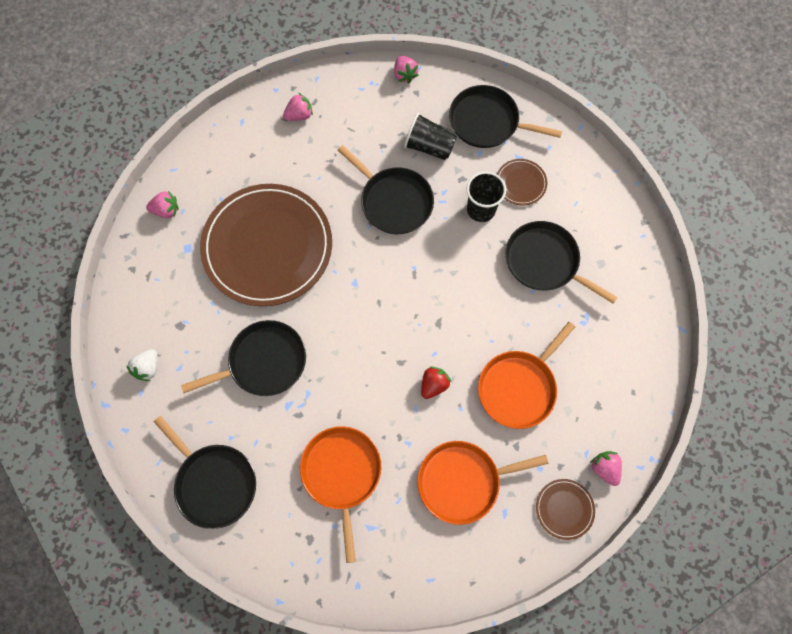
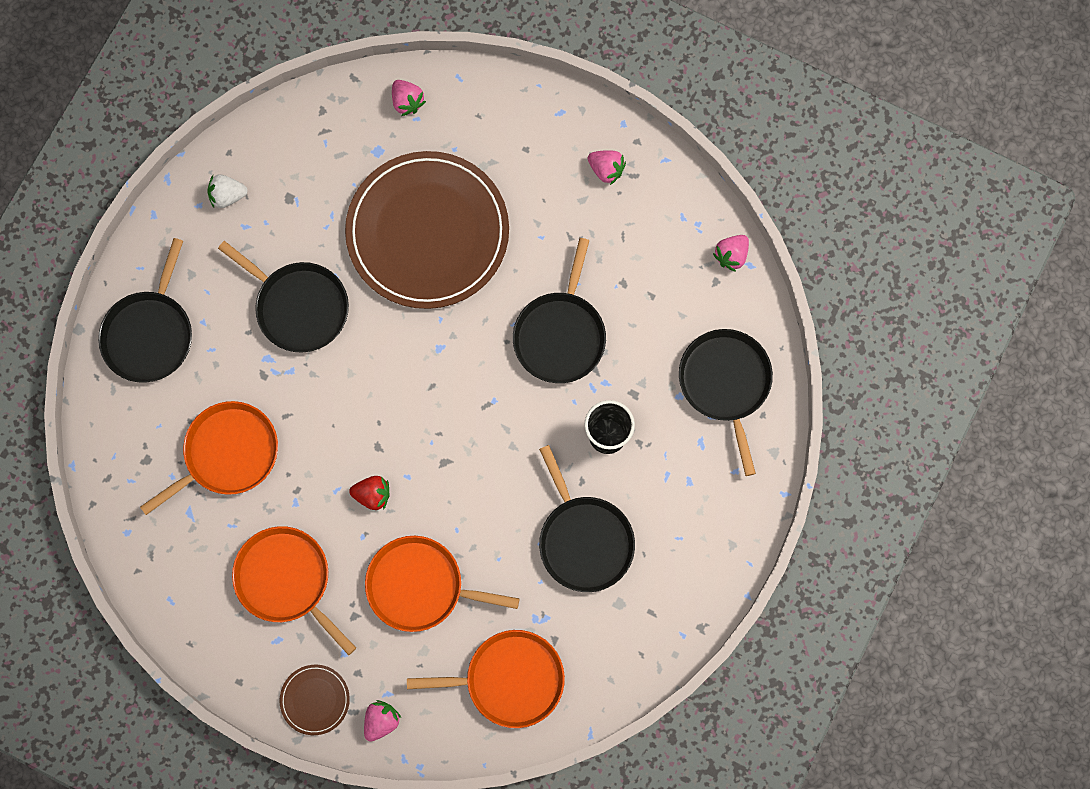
camera: 60 degrees right, 5 degrees up
(429, 146) = (653, 335): black cup -> none
(520, 183) = (667, 463): brown plate -> none
(544, 262) = (584, 540): black pan -> black pan turned 150 degrees clockwise
(618, 363) = (509, 679): none -> orange pan

